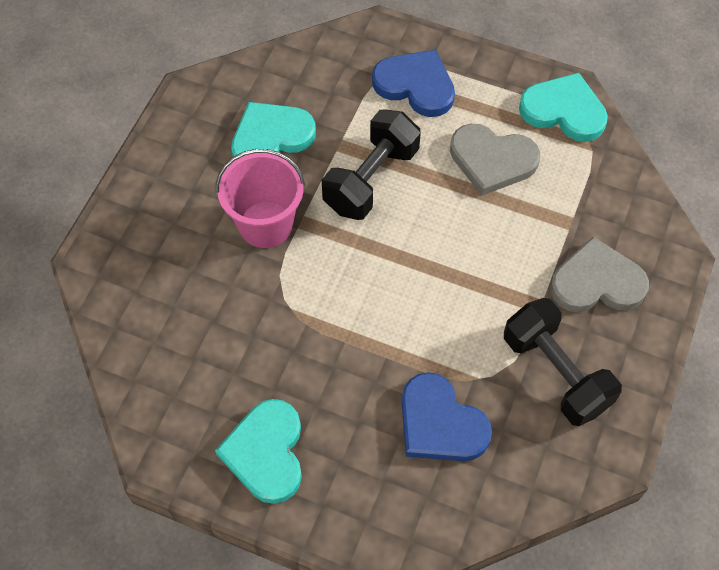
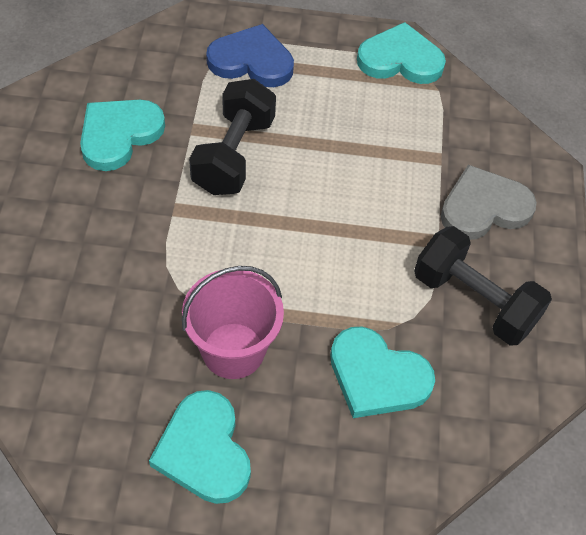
camera: 20 degrees left, 5 degrees down
(265, 224) = (137, 219): pink bucket -> pink bucket (233, 350)
(440, 423) = (377, 376): blue heart -> turquoise heart
(492, 160) = (347, 116): grey heart -> none

